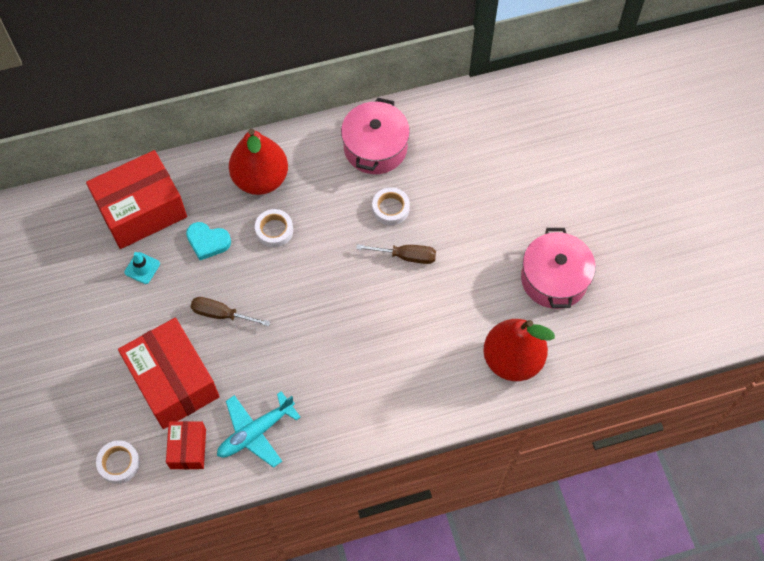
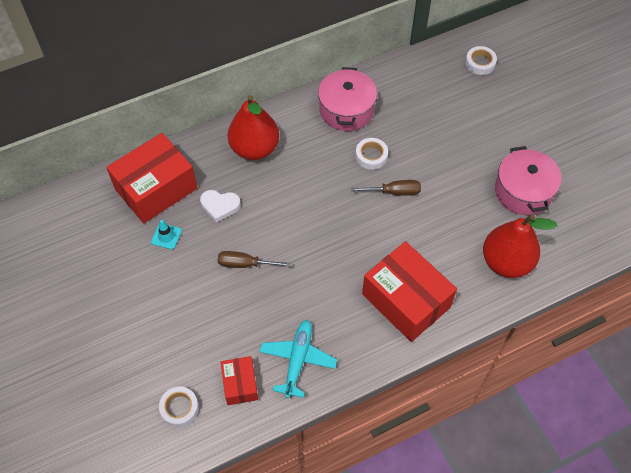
camera: 10 degrees left, 5 degrees down
(173, 381) = (214, 328): red box -> red box (406, 300)
(208, 242) = (220, 206): turquoise heart -> white heart
(255, 432) = (298, 360): turquoise plane -> turquoise plane turned 150 degrees clockwise
(274, 230) = (276, 188): white tape -> white tape (480, 63)

